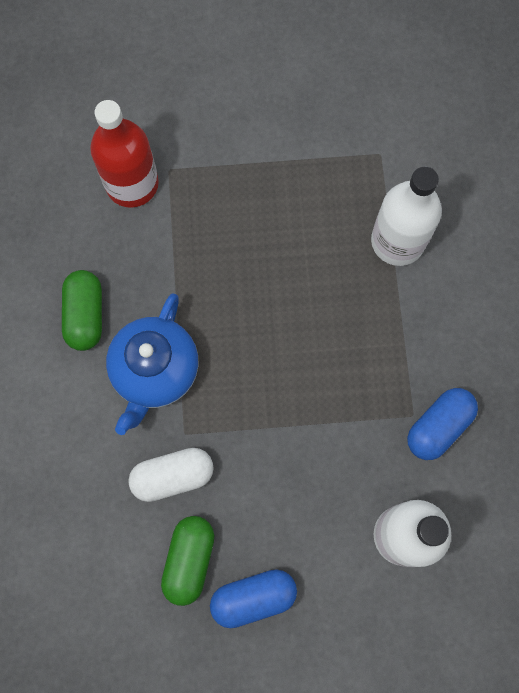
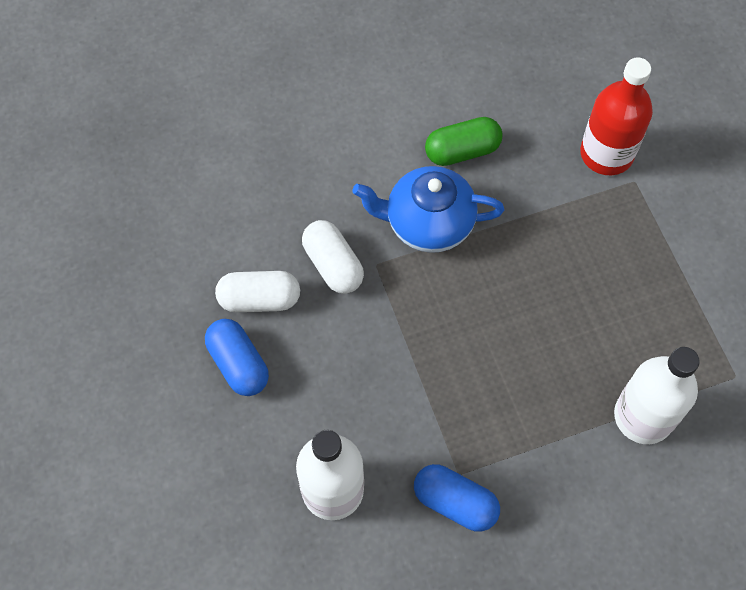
camera: 75 degrees right, 10 degrees down
(189, 560) = (259, 299): green capsule -> white capsule

